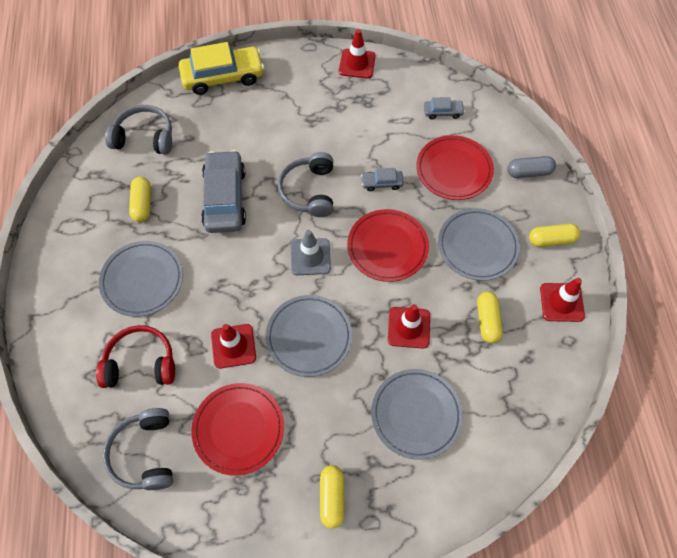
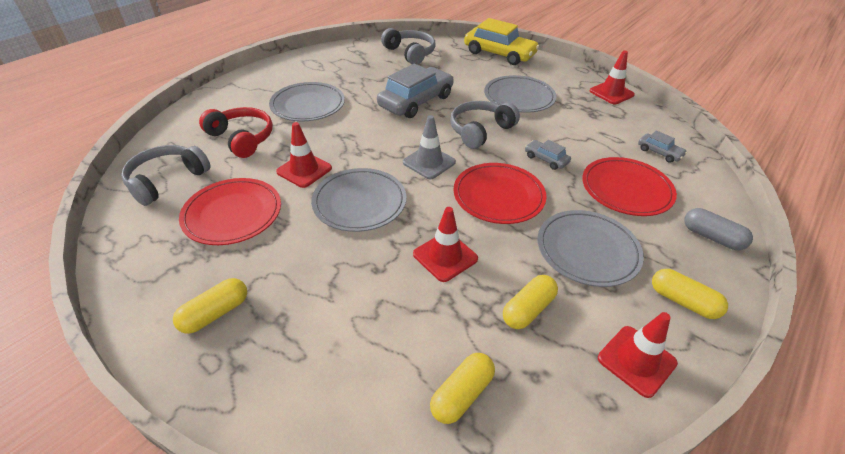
camera: 45 degrees right, 20 degrees down
(142, 204) = (363, 76): yellow capsule -> yellow capsule (462, 394)
(416, 414) = (364, 320): grey plate -> grey plate (519, 97)

